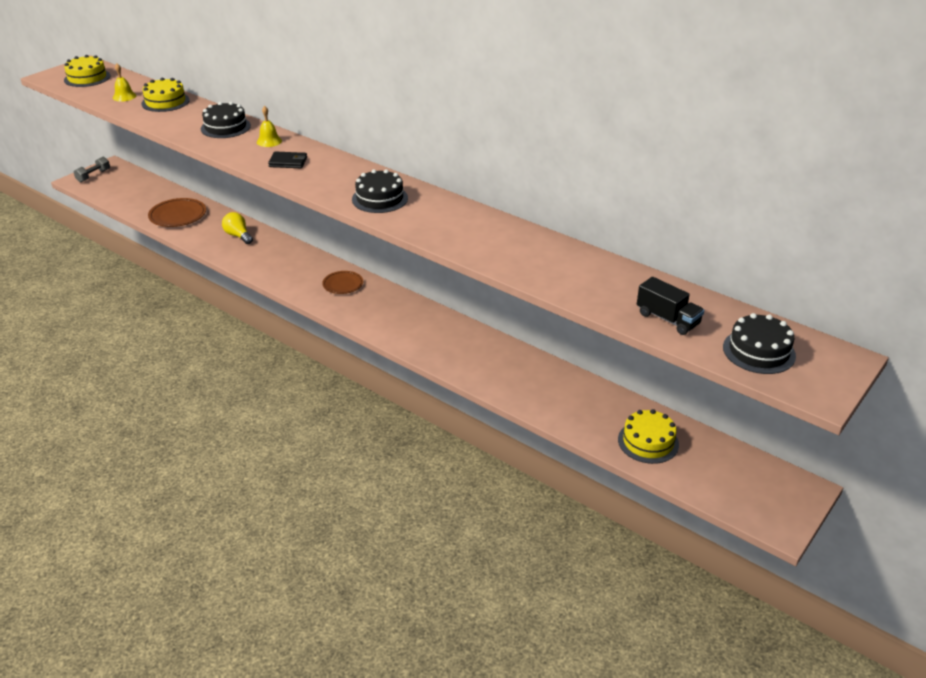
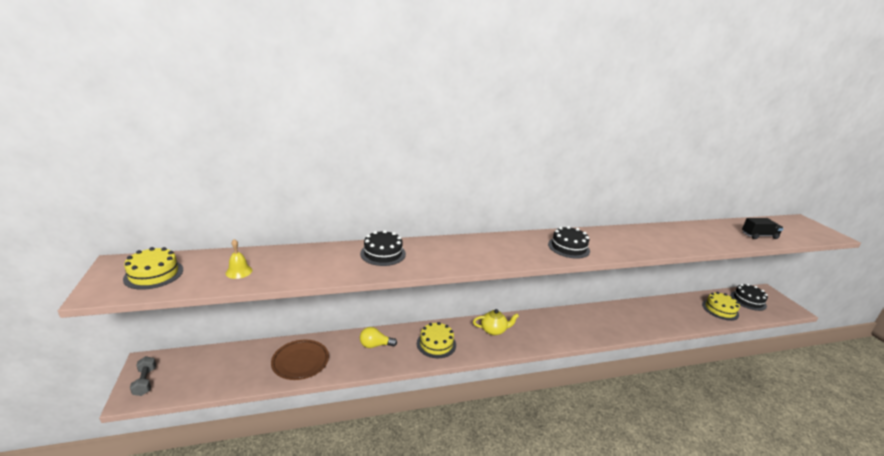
camera: 55 degrees left, 10 degrees down
(165, 102) = (288, 258): yellow cake -> yellow cake (436, 344)
(269, 141) = (433, 248): yellow bell -> none
(288, 162) = (478, 254): black wallet -> none
(343, 284) = (494, 330): brown plate -> yellow teapot
(759, 351) = (794, 231): black cake -> black cake (748, 300)

